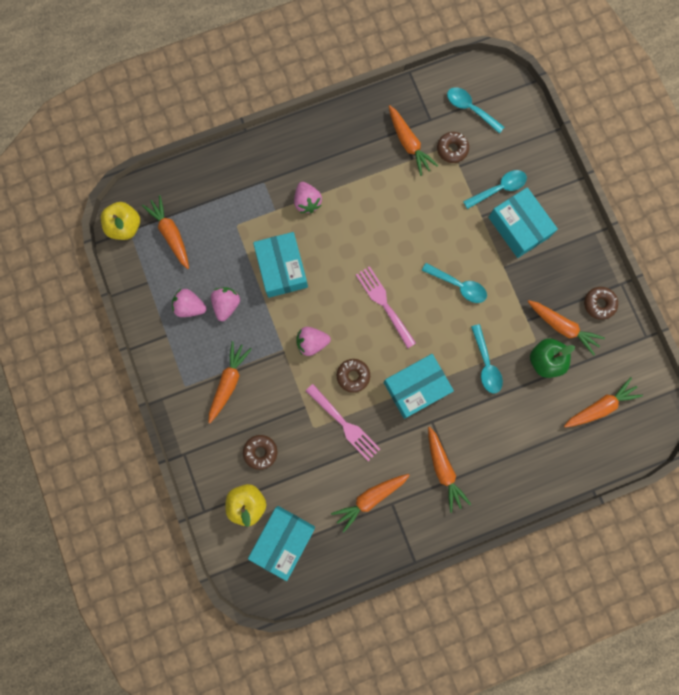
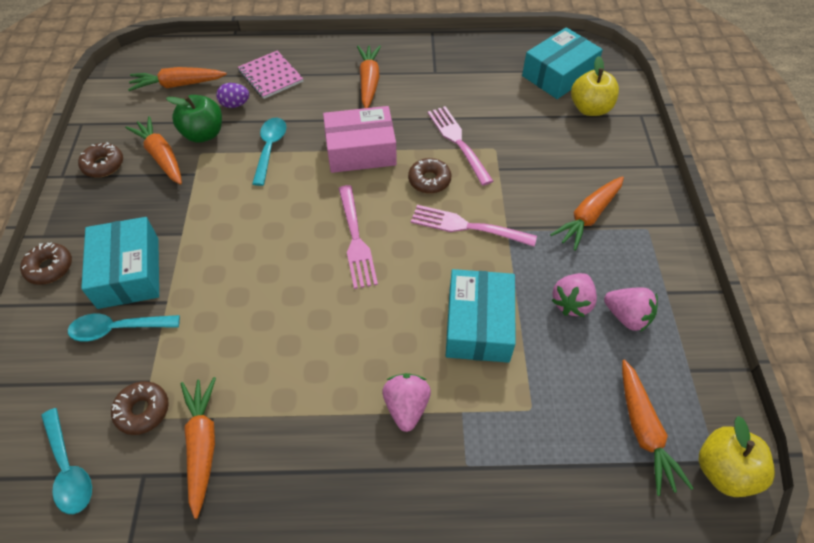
camera: 160 degrees left, 25 degrees down
(260, 452) = (564, 144): brown donut -> brown donut (50, 268)
(312, 343) = (467, 226): pink strawberry -> pink fork
(370, 498) = (455, 81): orange carrot -> none
(416, 387) = (360, 150): turquoise box -> pink box
(458, 286) = (251, 231): turquoise spoon -> none
(529, 445) = (270, 76): none -> pink notebook
(539, 401) = (235, 104): none -> purple egg

